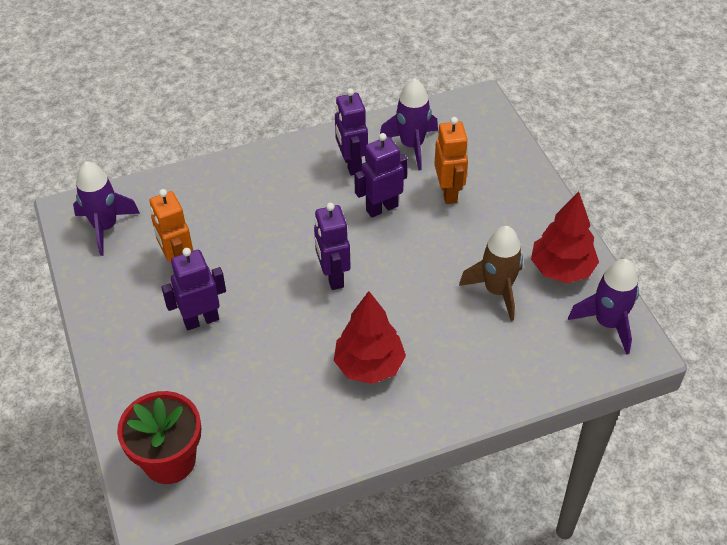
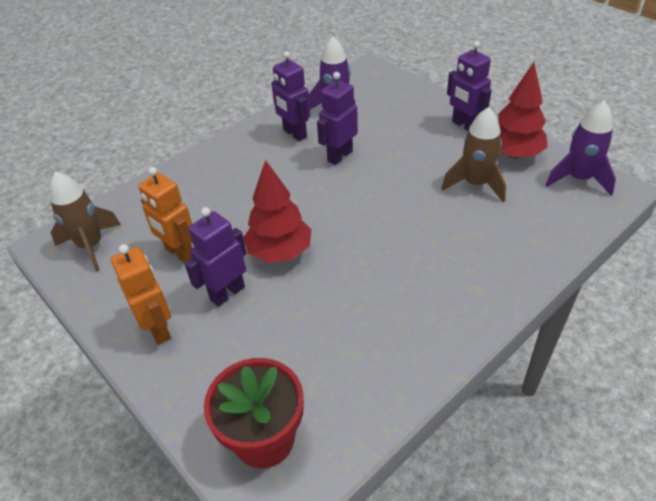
camera: 20 degrees left, 5 degrees down
(106, 227) = (91, 246): purple rocket -> brown rocket
(333, 277) = (330, 218): purple robot -> purple robot (464, 125)
(369, 365) = (409, 277): red tree -> red tree (280, 252)
(449, 192) = (387, 130): orange robot -> orange robot (159, 329)

